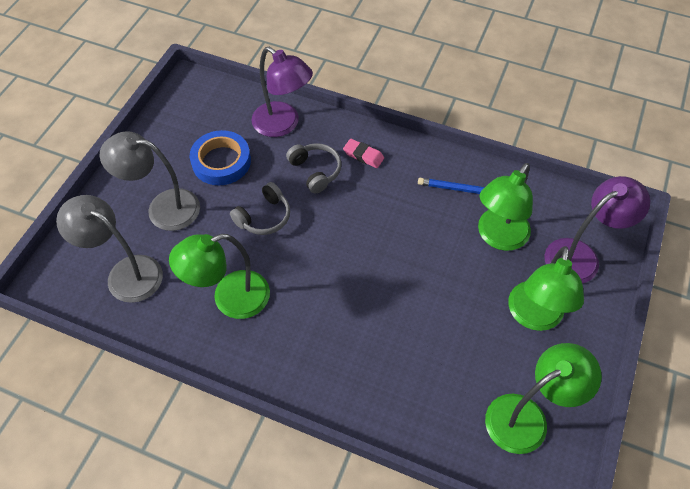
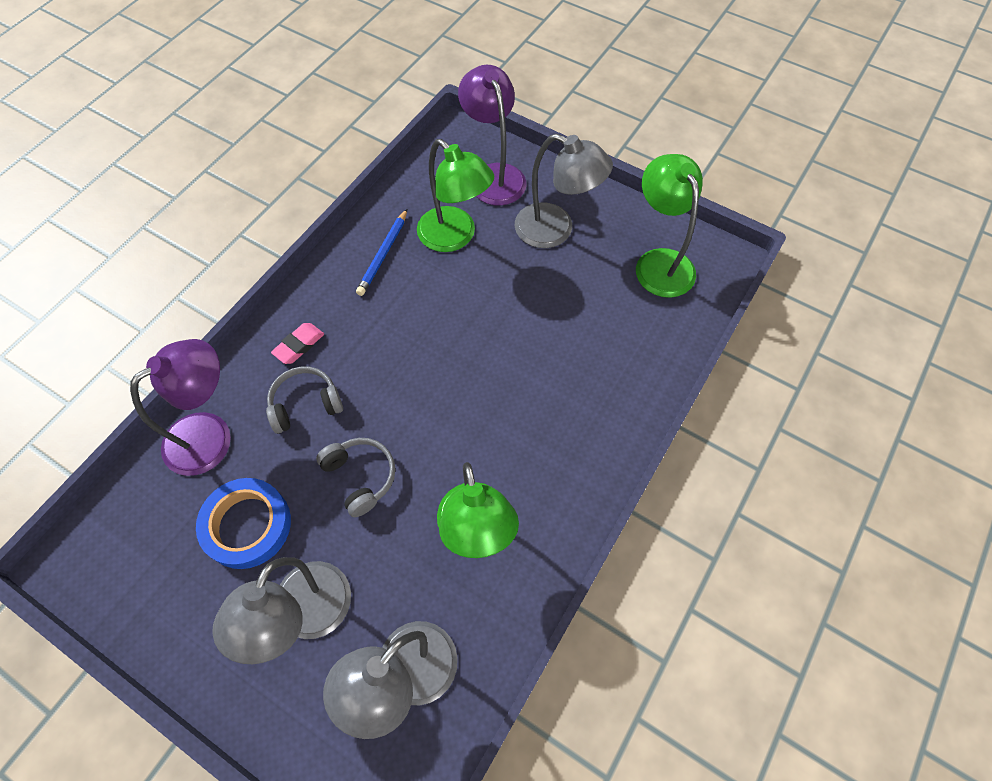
camera: 80 degrees left, 5 degrees up
(534, 317) = (555, 230): green lamp -> grey lamp

